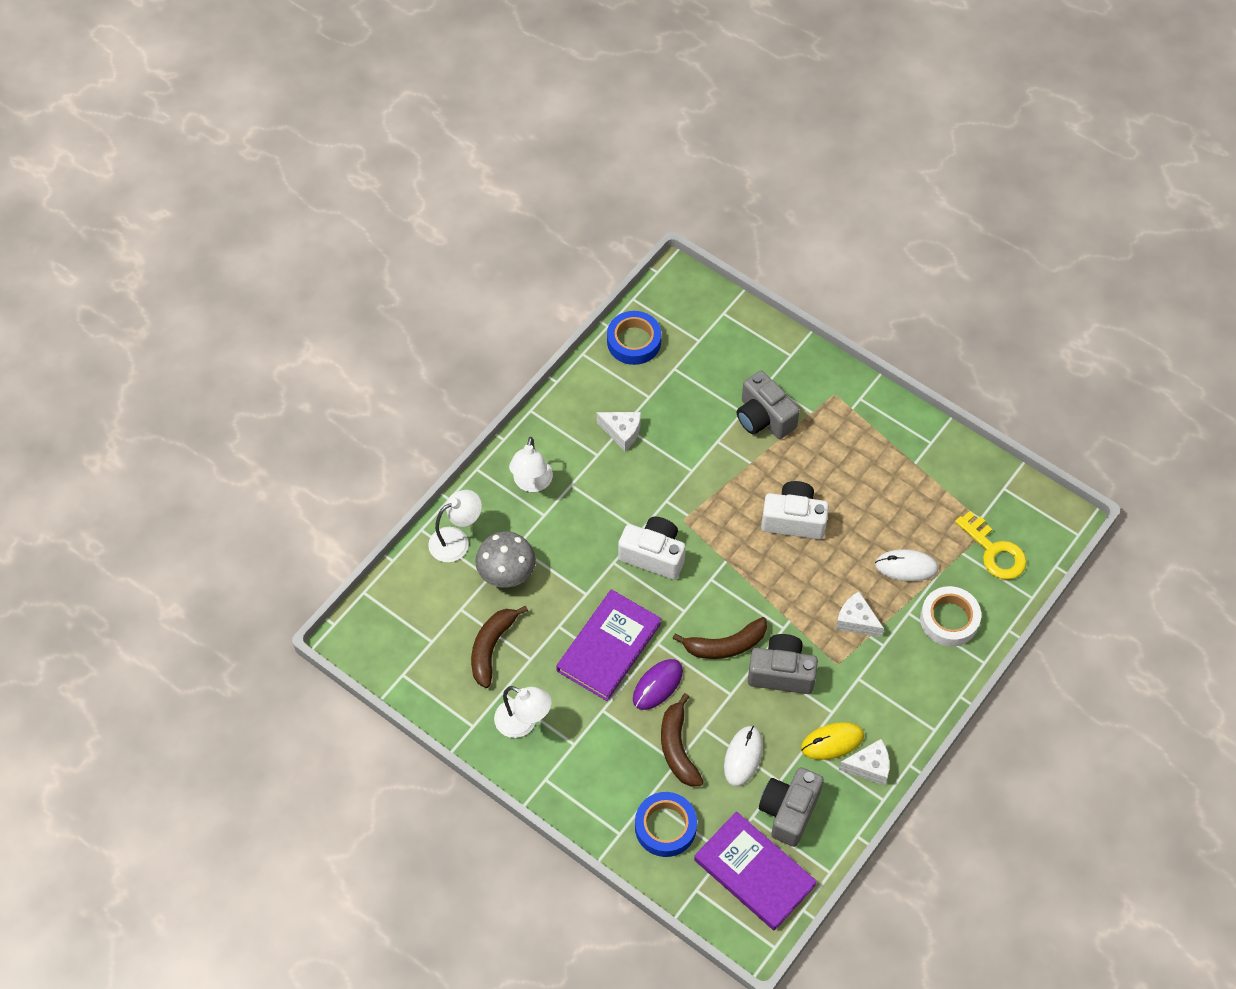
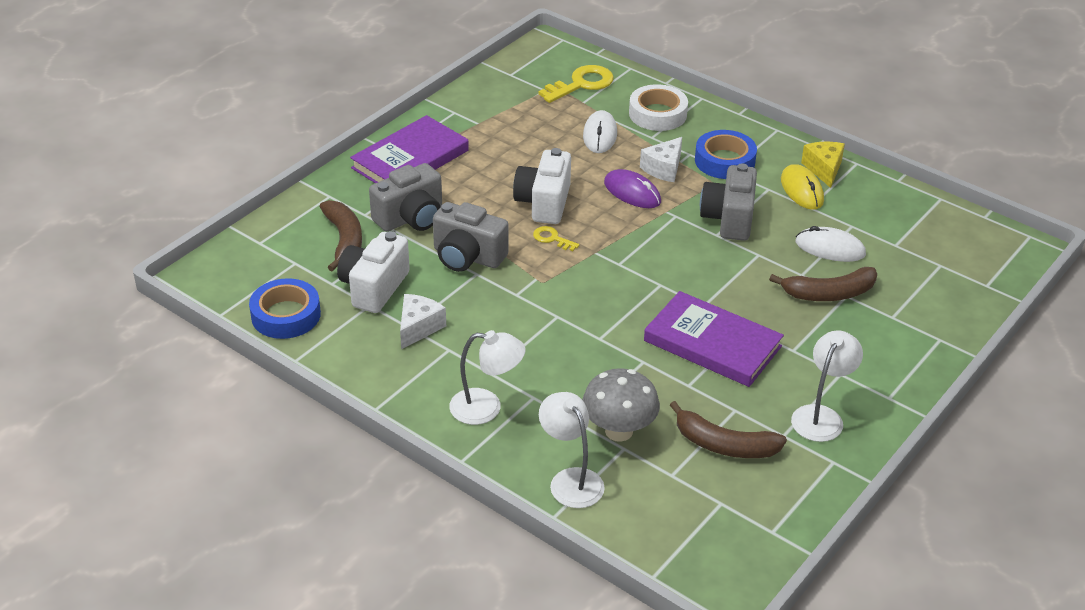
camera: 90 degrees left, 20 degrees down
(653, 555) = (589, 306): white camera -> white camera (374, 287)
(657, 685) = (756, 306): purple mouse -> purple mouse (632, 192)
(665, 827) = (923, 305): blue tape -> blue tape (724, 161)
(725, 645) = (700, 256): brown banana -> brown banana (344, 240)
(742, 526) = (552, 239): none -> yellow key
(754, 872) = (956, 246): purple book -> purple book (410, 159)
(789, 811) = (883, 221): grey camera -> grey camera (467, 257)
(869, 766) = (824, 169): white cheese -> yellow cheese

